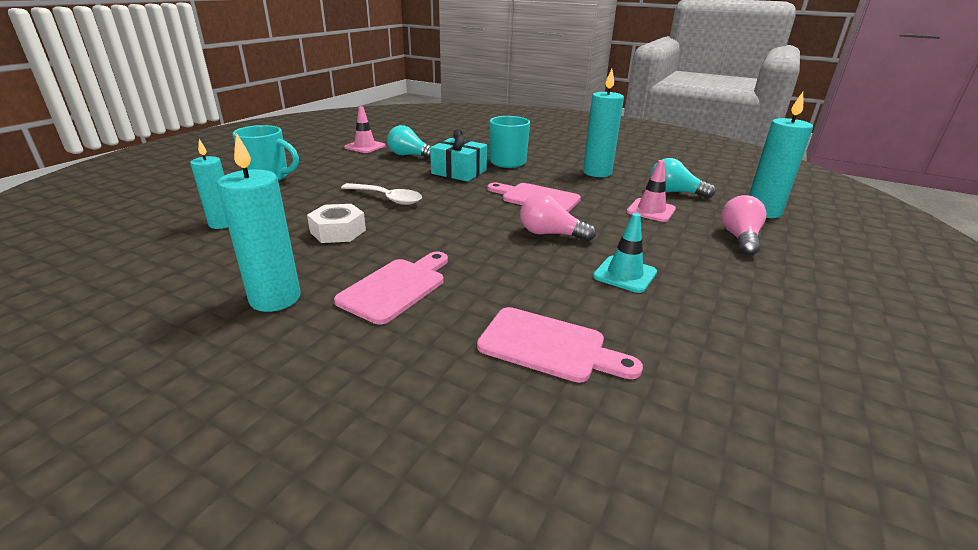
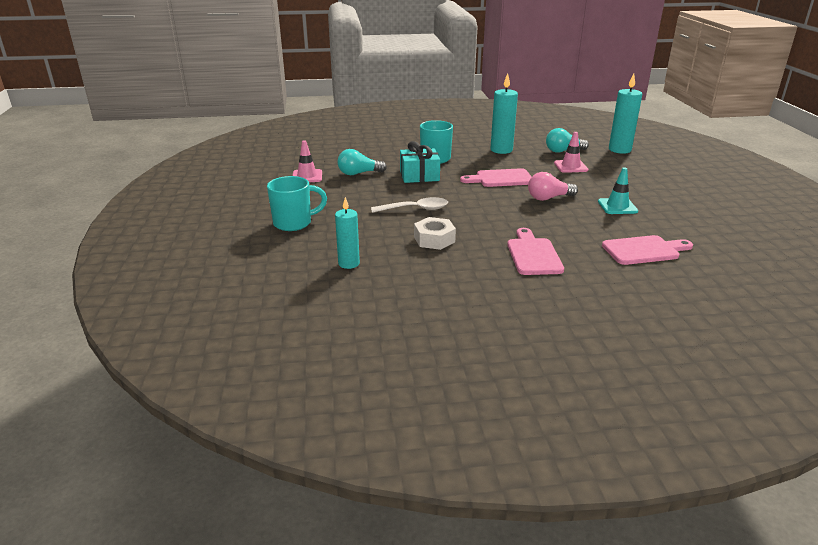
camera: 35 degrees left, 0 degrees up
(275, 299) = (487, 285): turquoise candle -> none
(740, 238) = (632, 169): pink light bulb -> none

